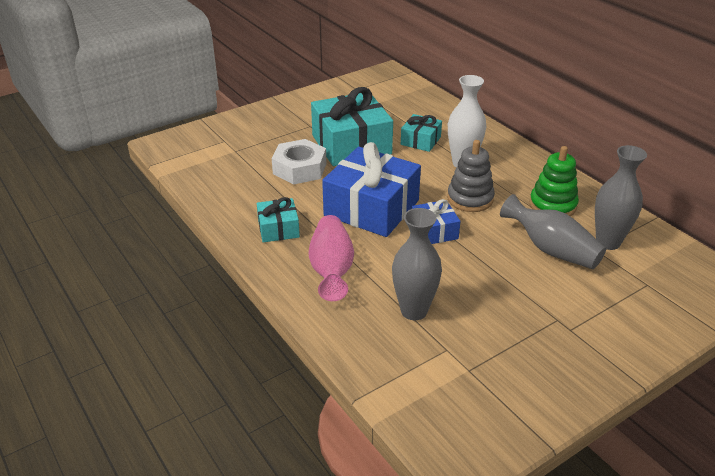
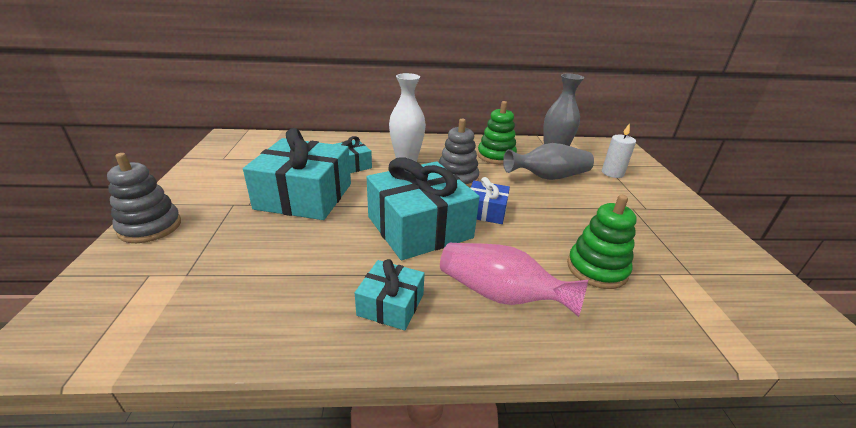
camera: 60 degrees left, 5 degrees down
(258, 115) = (150, 227): none -> grey stacking toy
(299, 169) = (298, 242): white nut -> none
(371, 208) = (419, 227): blue gift -> turquoise gift
(414, 311) = (597, 269): grey vase -> green stacking toy
(630, 293) = (612, 173): none -> white candle

